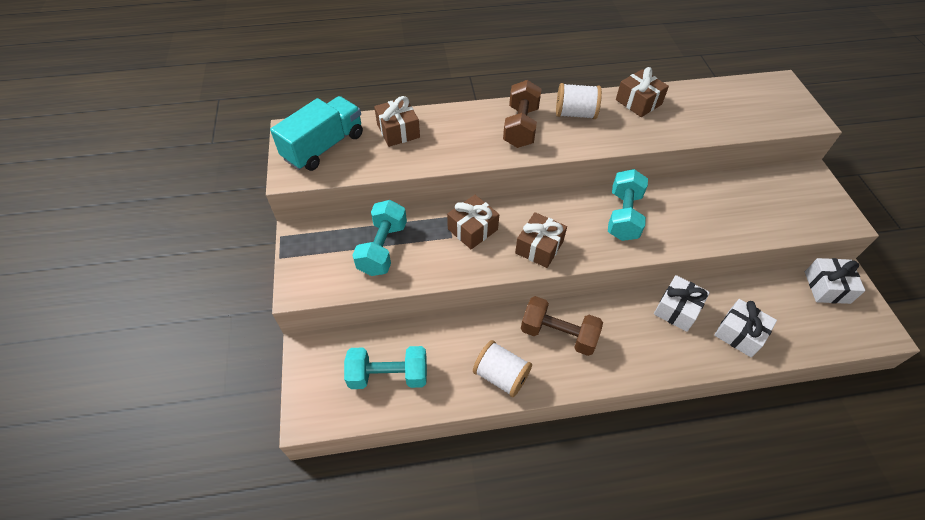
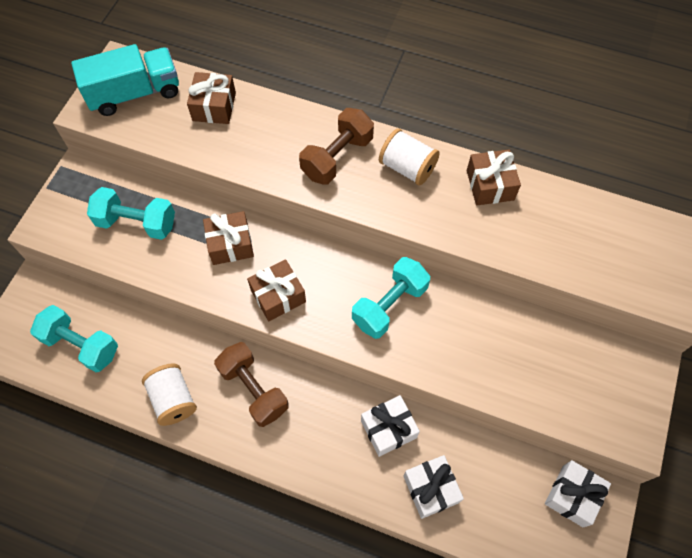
camera: 30 degrees right, 10 degrees up
(383, 248) = (137, 223): turquoise dumbbell -> turquoise dumbbell turned 60 degrees clockwise

